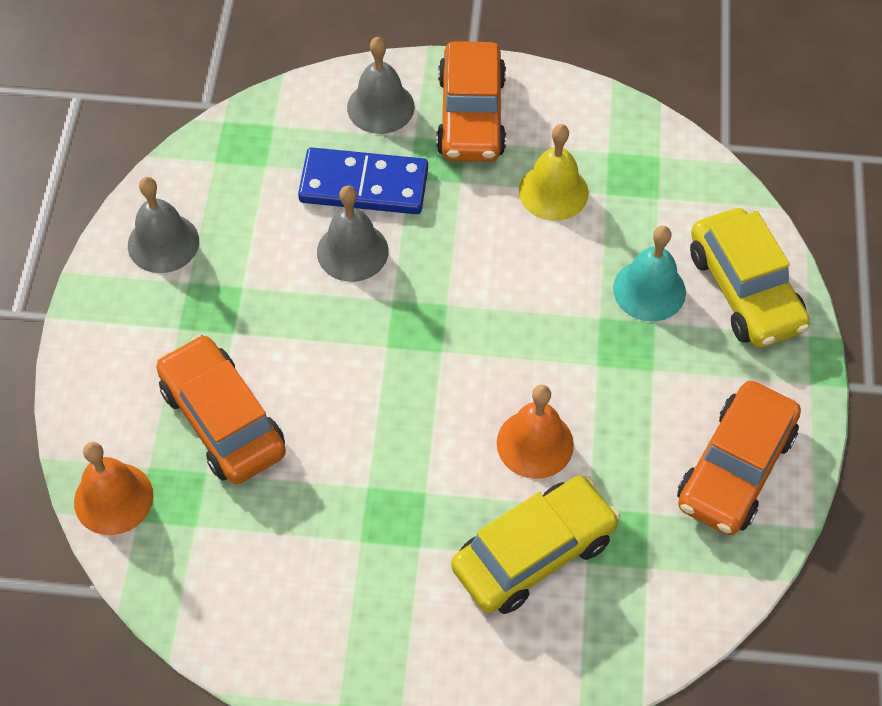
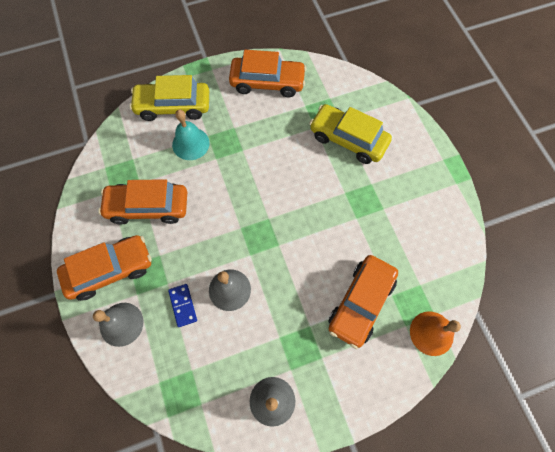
camera: 115 degrees left, 10 degrees up
(364, 185) = (183, 305): blue domino -> blue domino, size x0.52
(535, 443) = (296, 159): orange bell -> none
(553, 192) = (148, 207): yellow bell -> orange car
(745, 290) = (173, 106): yellow car -> yellow car turned 135 degrees counterclockwise

